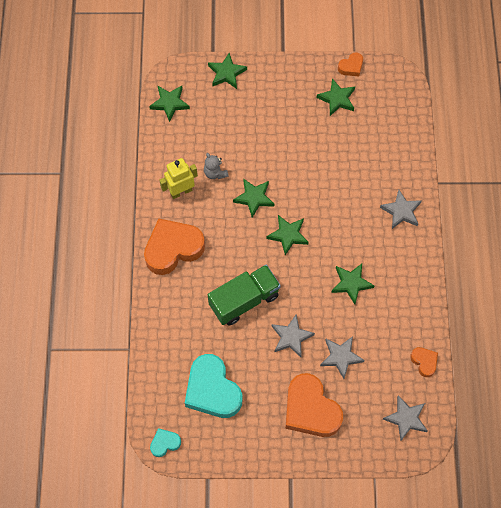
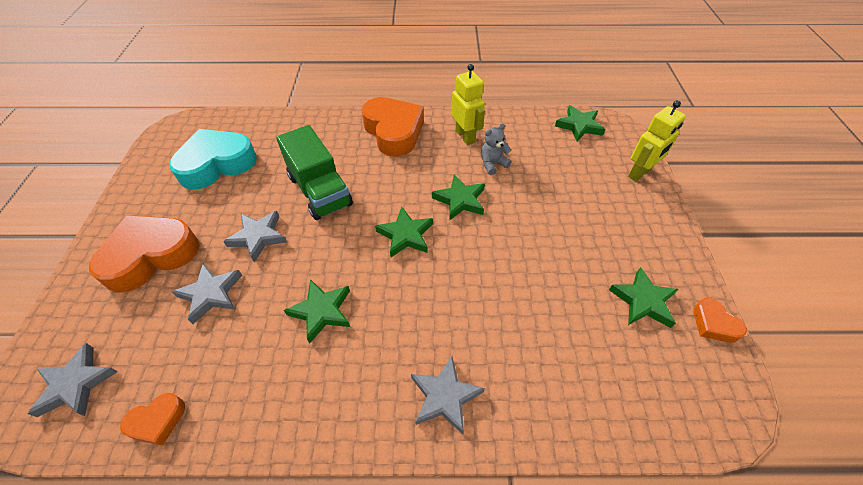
camera: 90 degrees right, 15 degrees down
(165, 443) = (175, 130): turquoise heart -> none
(226, 73) = (639, 173): green star -> yellow robot

